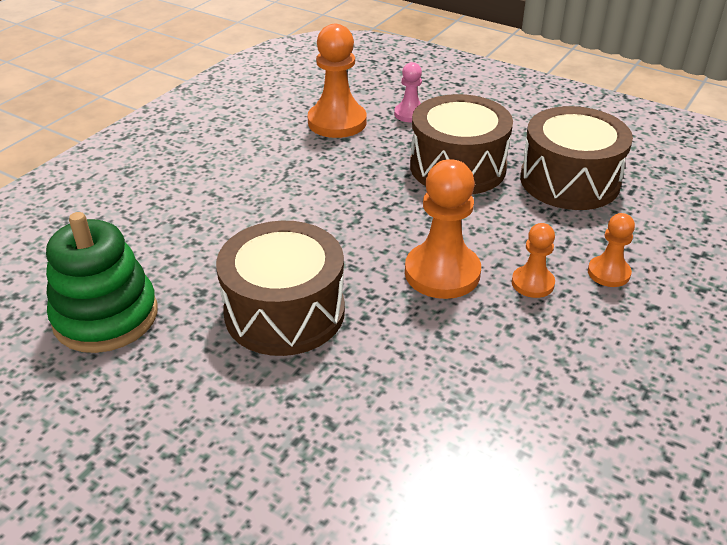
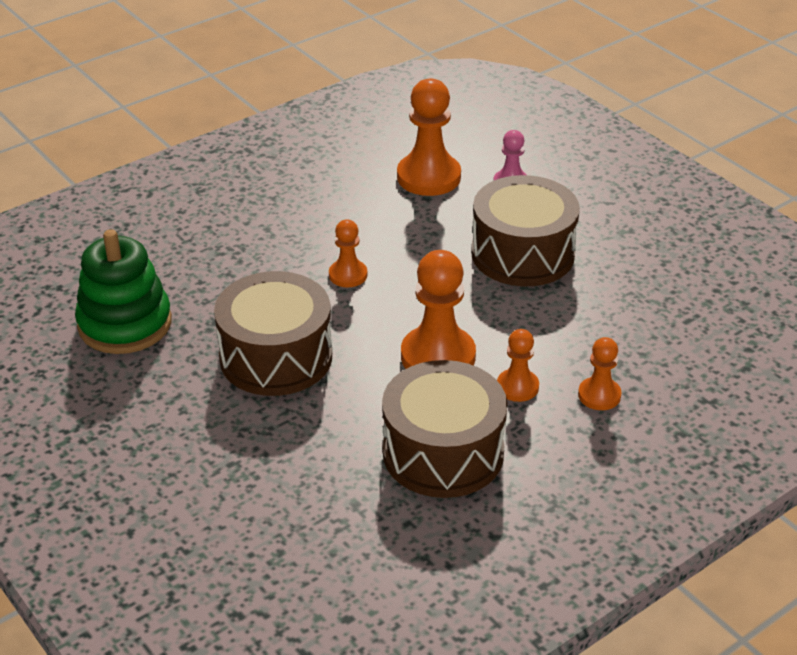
camera: 20 degrees right, 0 degrees up
(313, 218) = (348, 275): none -> orange pawn
(569, 181) = (630, 294): brown drum -> brown drum (443, 452)

